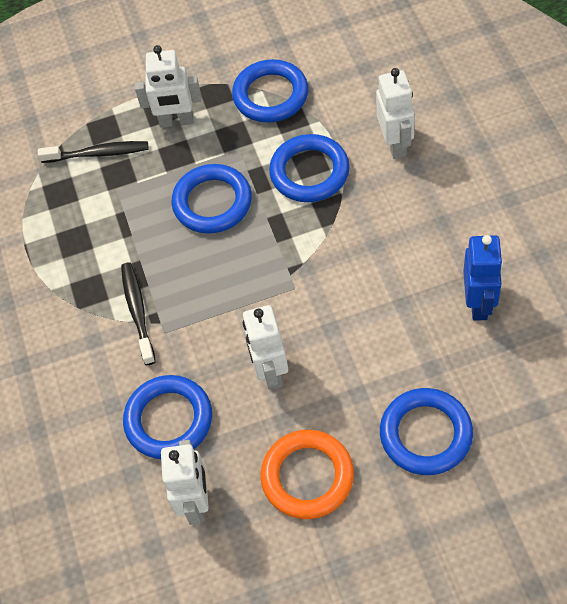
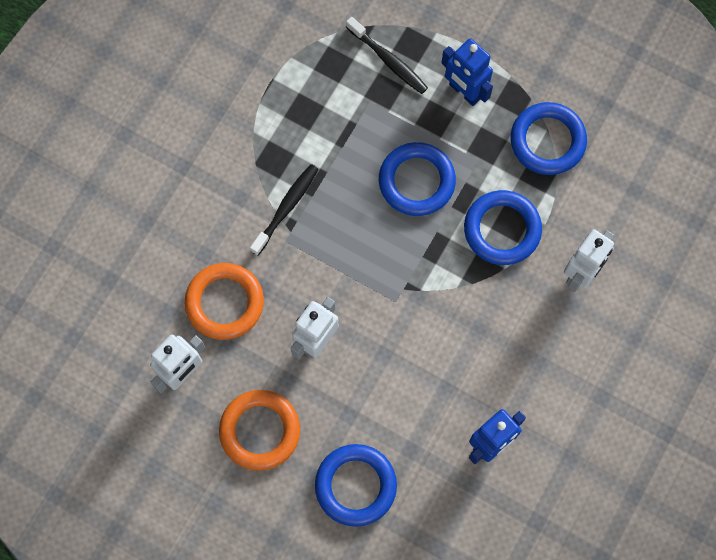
camera: 40 degrees right, 15 degrees up
(169, 420) = (224, 303): blue ring -> orange ring
(176, 121) = (464, 92): white robot -> blue robot

